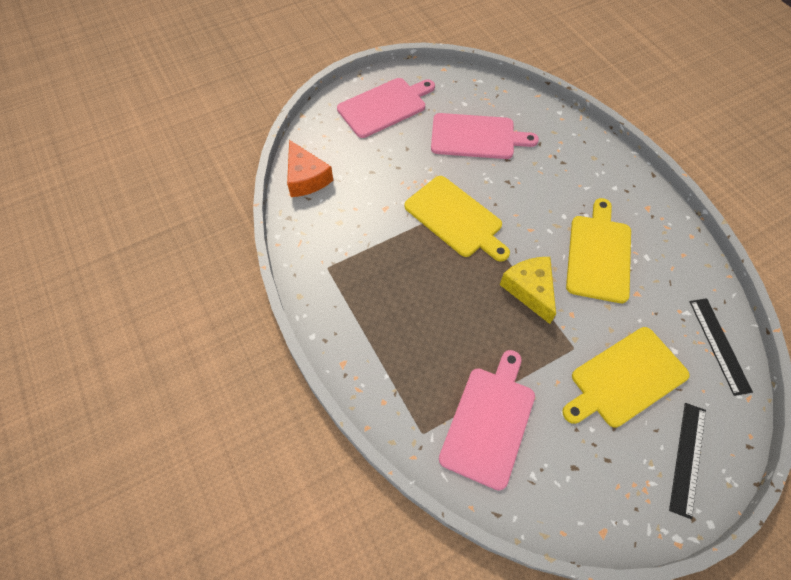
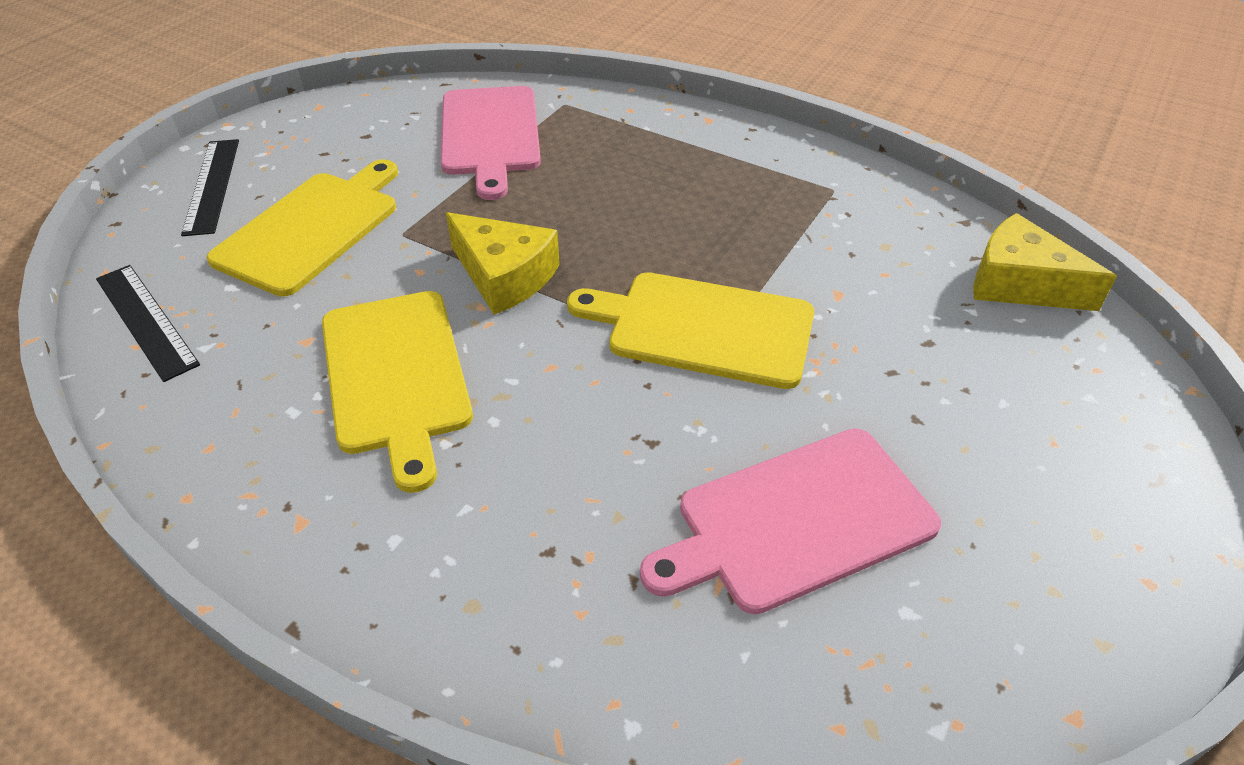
camera: 150 degrees right, 15 degrees down
(306, 178) = (1020, 283): orange cheese -> yellow cheese
(384, 106) = (1073, 498): pink cutting board -> none

